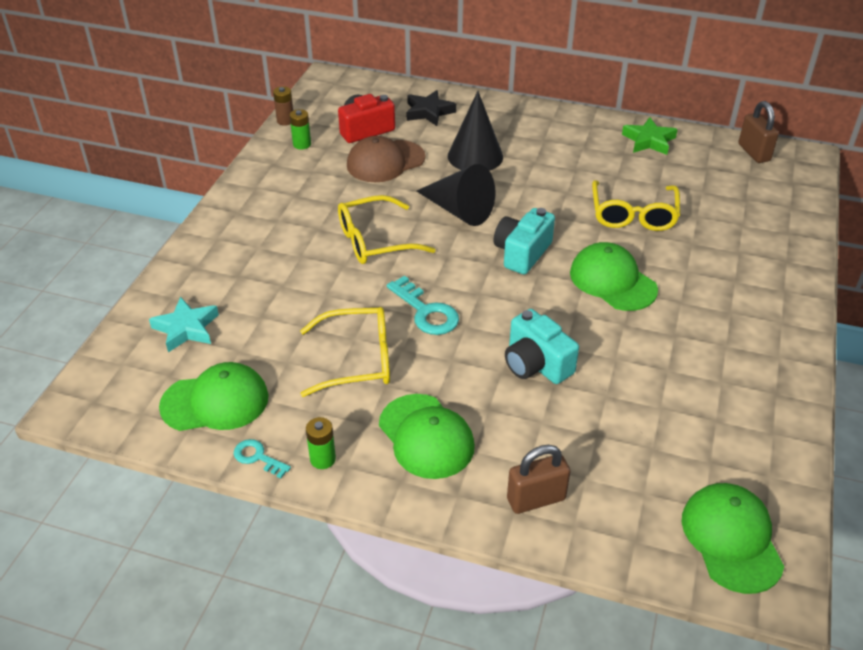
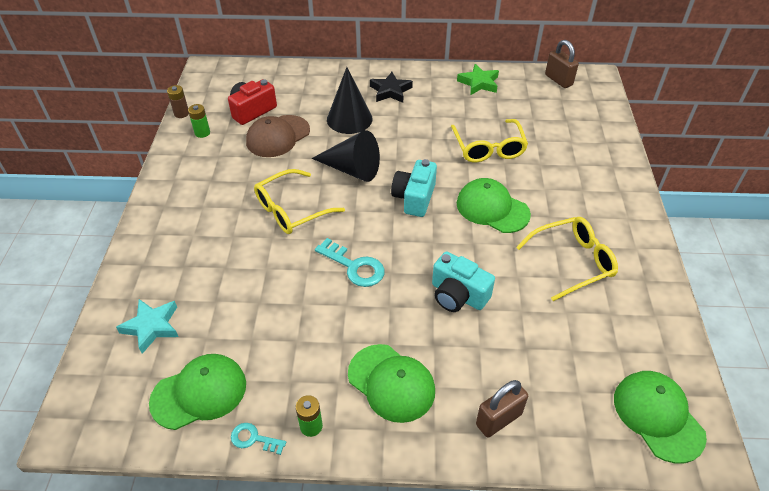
camera: 15 degrees left, 5 degrees up
(358, 360) = (312, 324): yellow glasses -> yellow glasses (573, 262)
(429, 112) = (299, 86): black star -> black star (390, 91)

